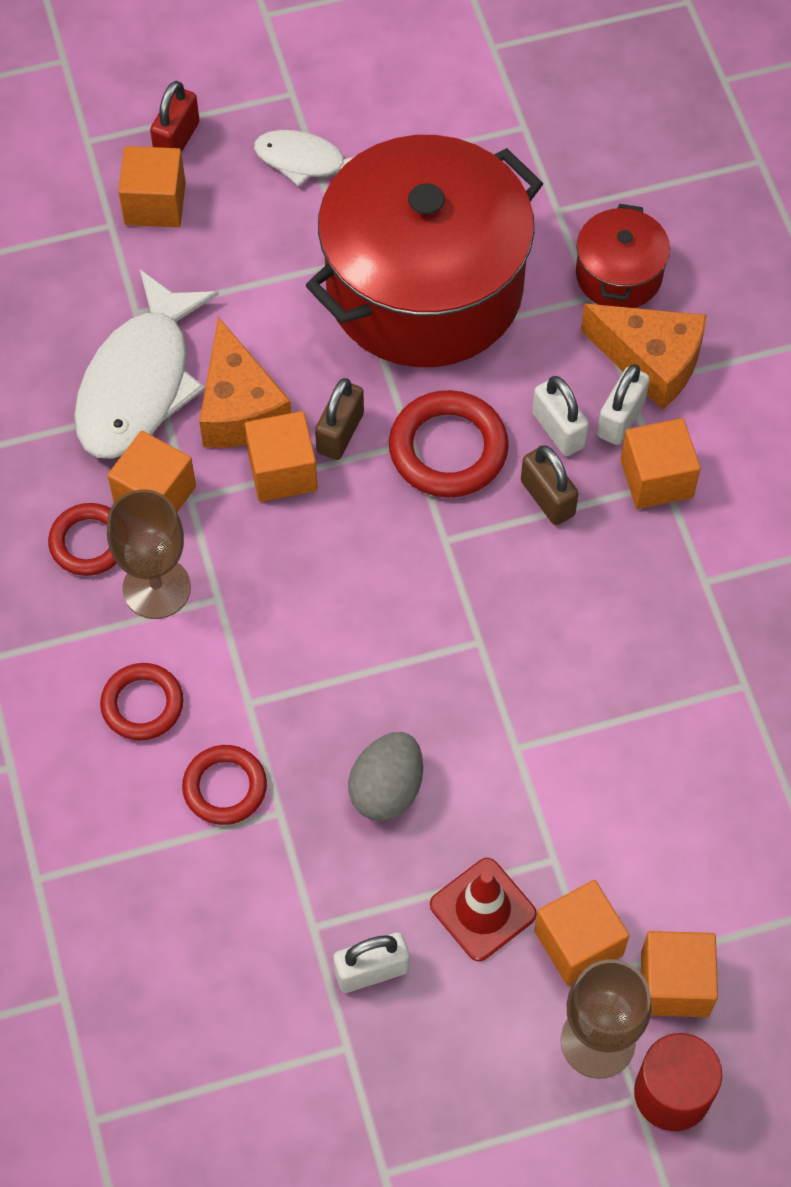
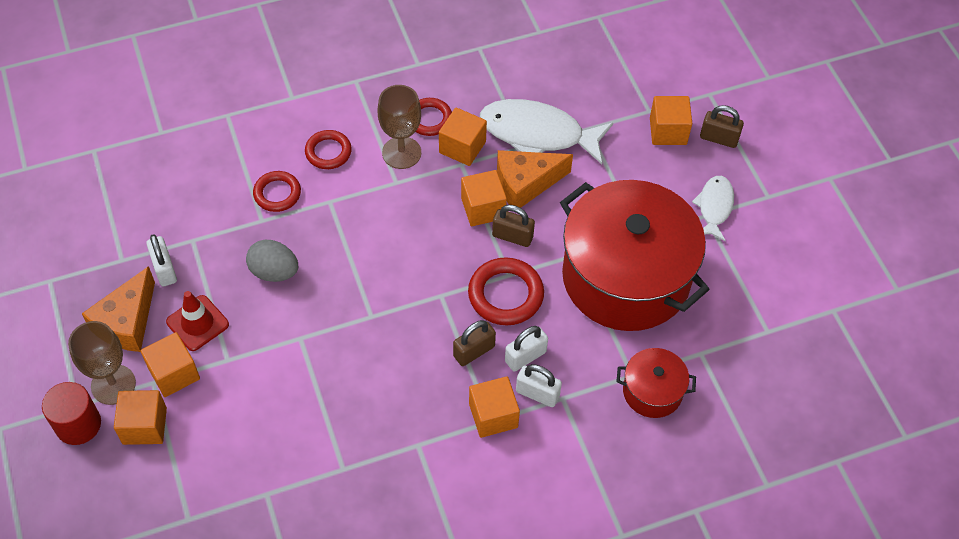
camera: 85 degrees right, 5 degrees down
(177, 139) = (719, 138): red padlock -> brown padlock
(651, 361) = (584, 412): orange cheese -> orange cheese (127, 322)

